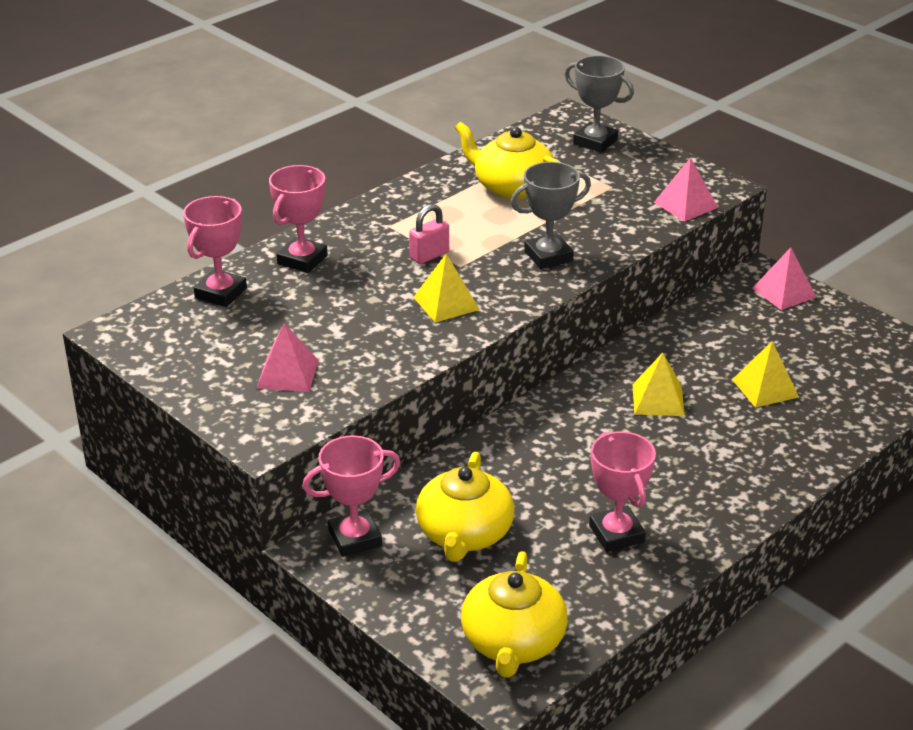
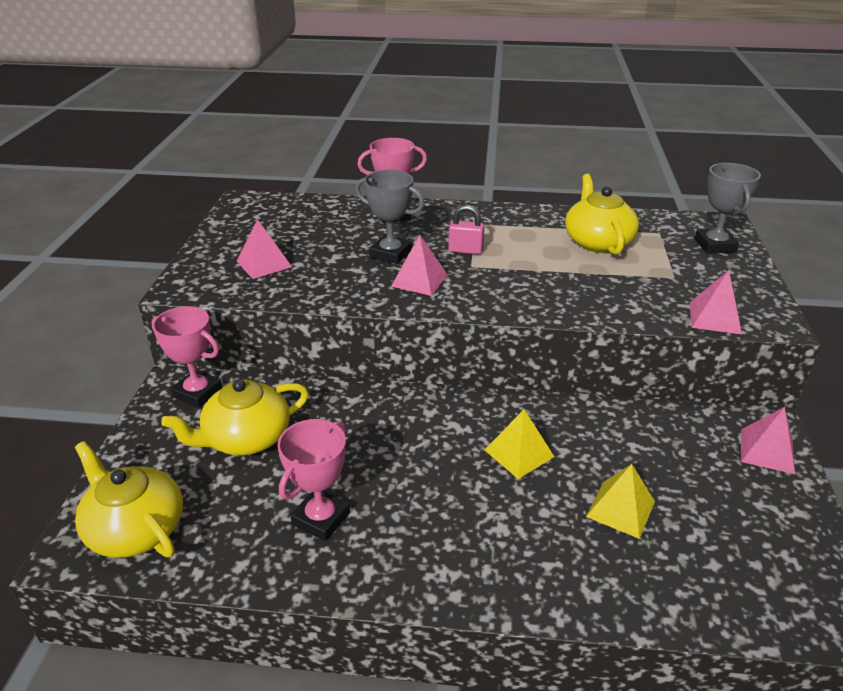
camera: 50 degrees right, 0 degrees up
(221, 293) = (322, 209): pink trophy -> none
(446, 303) = (419, 280): yellow pyramid -> pink pyramid
(513, 642) = (135, 529): yellow teapot -> yellow teapot turned 75 degrees clockwise
(548, 256) = (539, 292): grey trophy -> grey trophy (390, 254)

